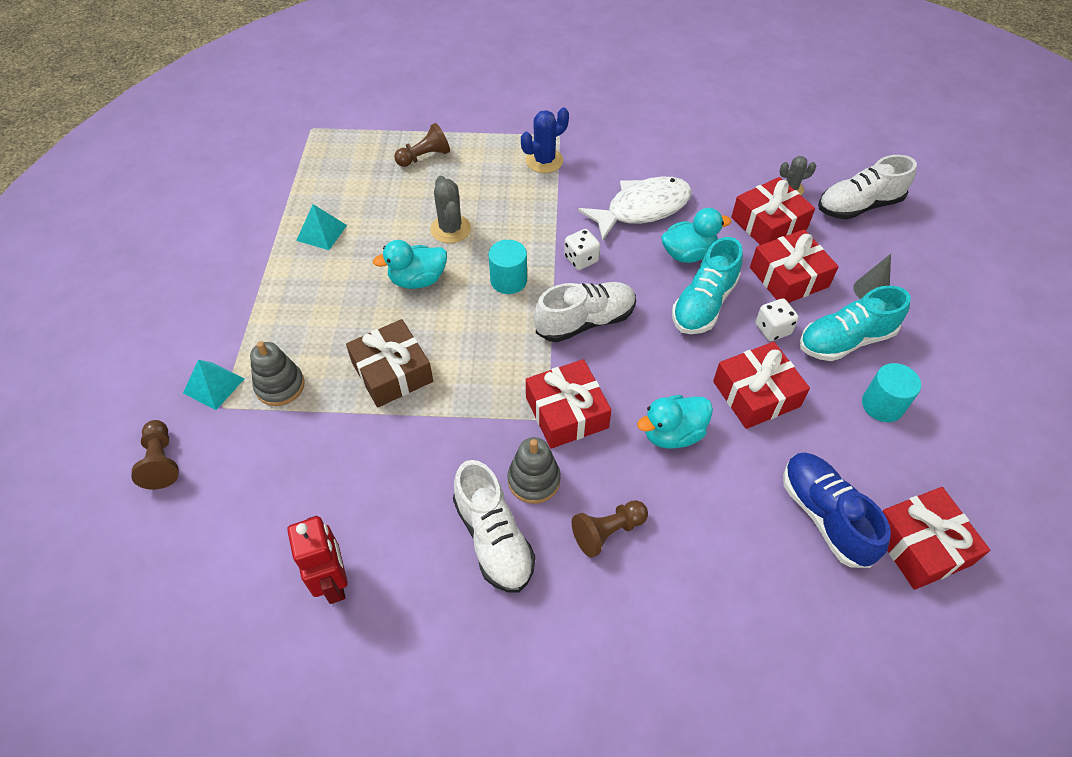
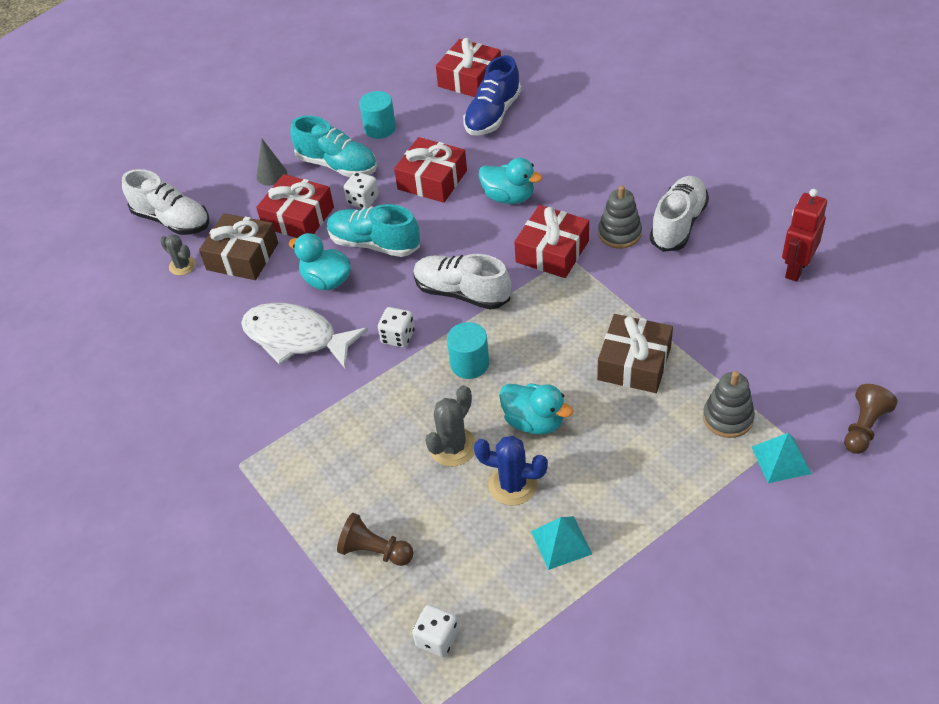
camera: 125 degrees left, 5 degrees down
(341, 151) = (437, 639): none -> white dice
(544, 161) = (290, 448): blue cactus -> blue cactus (513, 485)
(607, 532) = (611, 184): brown pawn -> none
(703, 304) = (374, 244): turquoise shoe -> turquoise shoe turned 150 degrees counterclockwise
(768, 223) = (242, 256): red gift -> brown gift

